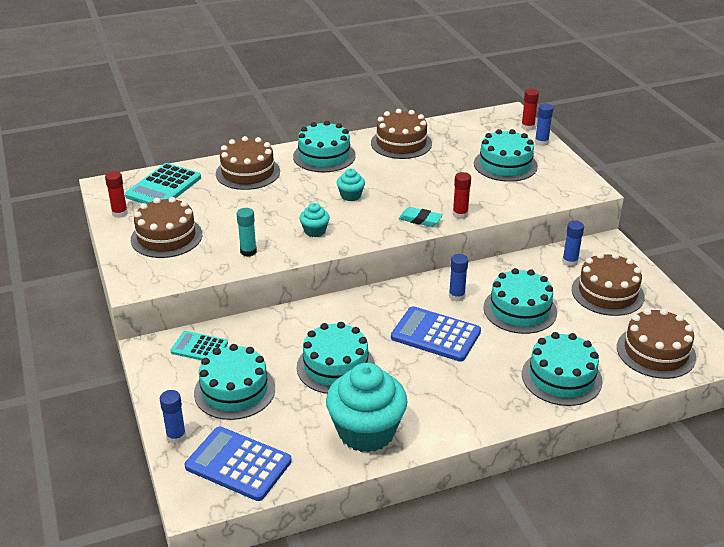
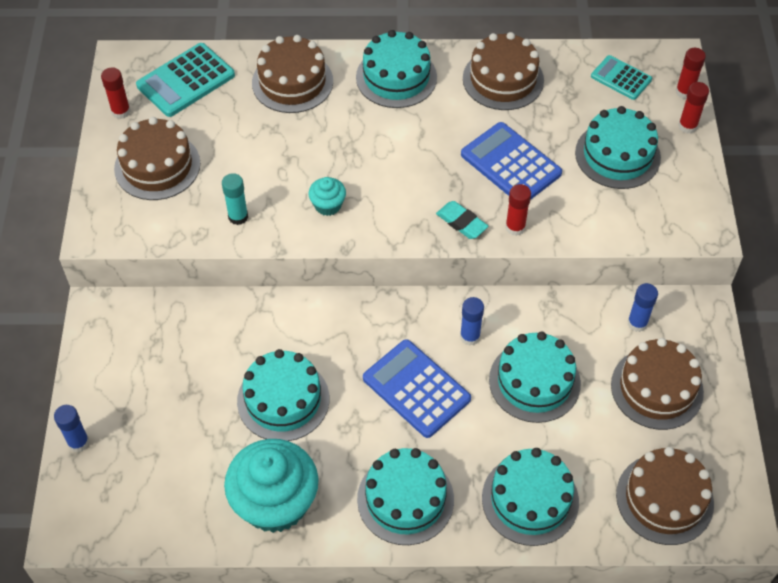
camera: 20 degrees right, 20 degrees up
(199, 347) = (149, 325): turquoise calculator -> turquoise calculator (621, 78)
(234, 390) = (162, 398): turquoise cake -> turquoise cake (405, 499)
(238, 464) = (125, 501): blue calculator -> blue calculator (510, 164)
(350, 196) = (397, 157): turquoise cupcake -> none
(541, 142) = (687, 126): blue glue stick -> red glue stick

